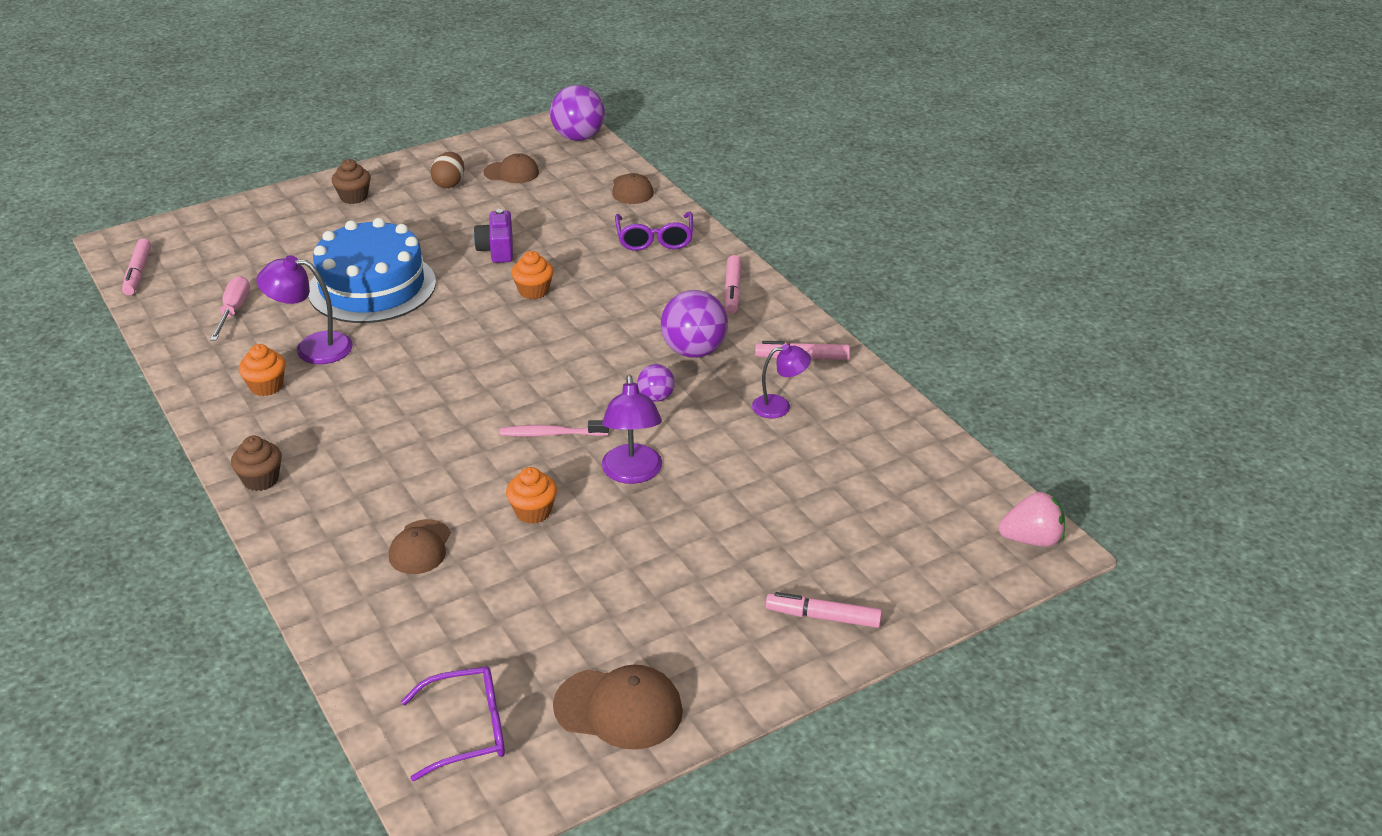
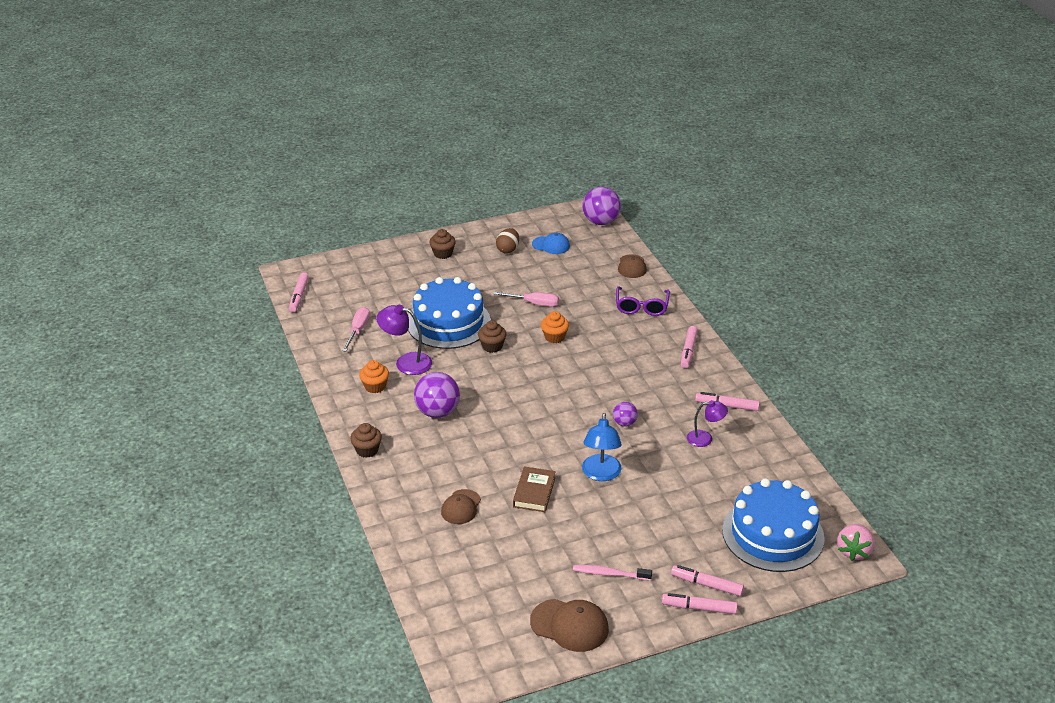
camera: 10 degrees right, 0 degrees up
(442, 313) = (492, 346): none -> brown cupcake
(467, 730) = (476, 626): purple glasses -> none
(497, 250) = (534, 303): purple camera -> pink screwdriver
(511, 172) = (551, 245): brown cap -> blue cap
(533, 512) = (534, 492): orange cupcake -> brown book
(551, 434) = (552, 440): pink toothbrush -> pink toothbrush (610, 574)
(632, 473) = (601, 474): purple lamp -> blue lamp
(694, 351) = (655, 392): purple ball -> purple ball (437, 412)
(818, 654) = (699, 608): none -> pink marker
(907, 530) = (773, 534): none -> blue cake
(1031, 539) = (853, 551): pink strawberry -> pink strawberry turned 105 degrees clockwise

